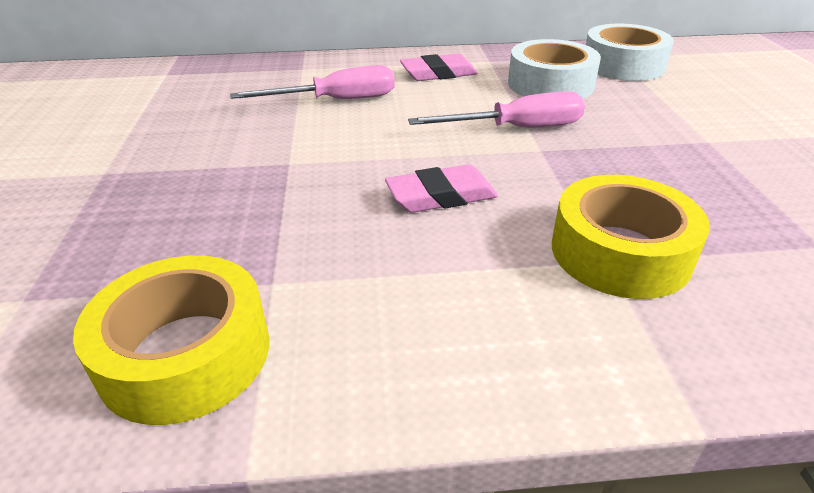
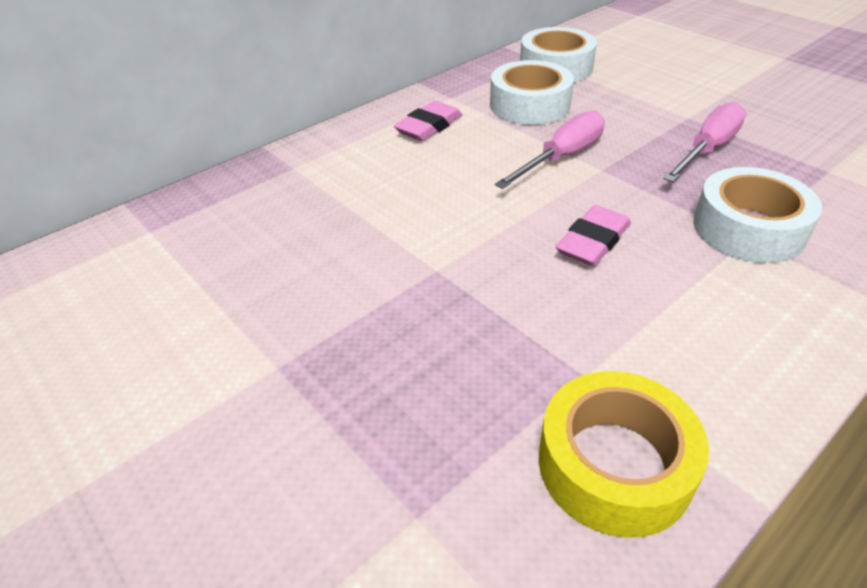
camera: 35 degrees left, 5 degrees up
(336, 101) = (382, 190): pink screwdriver -> pink screwdriver (707, 149)
(620, 252) = (748, 228): yellow tape -> white tape

